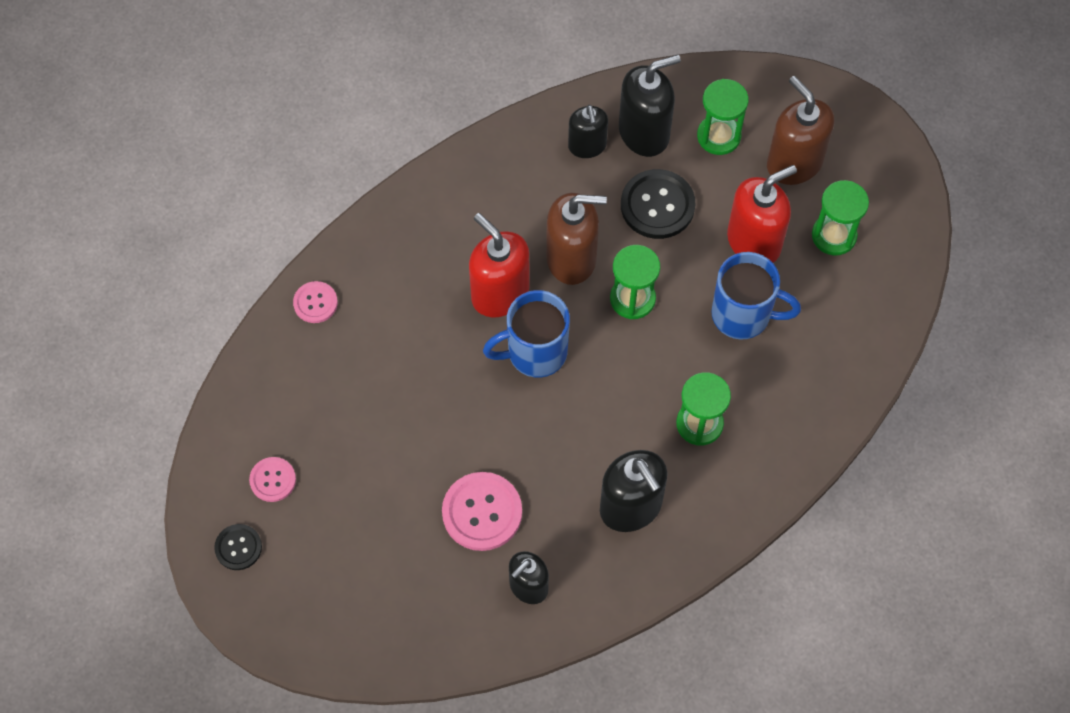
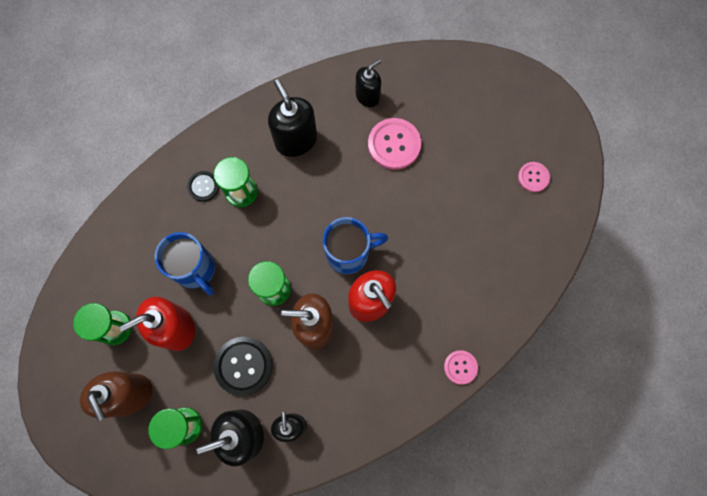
camera: 175 degrees left, 10 degrees up
(238, 547) = (554, 135): black button -> black button (203, 186)
(315, 303) = (507, 306): pink button -> pink button (460, 367)
(743, 315) = (195, 269): blue mug -> blue mug turned 150 degrees counterclockwise

